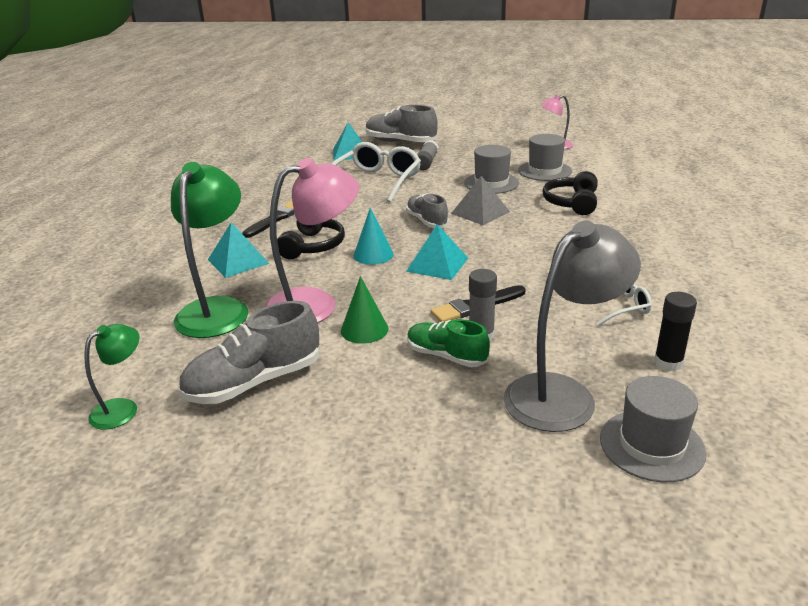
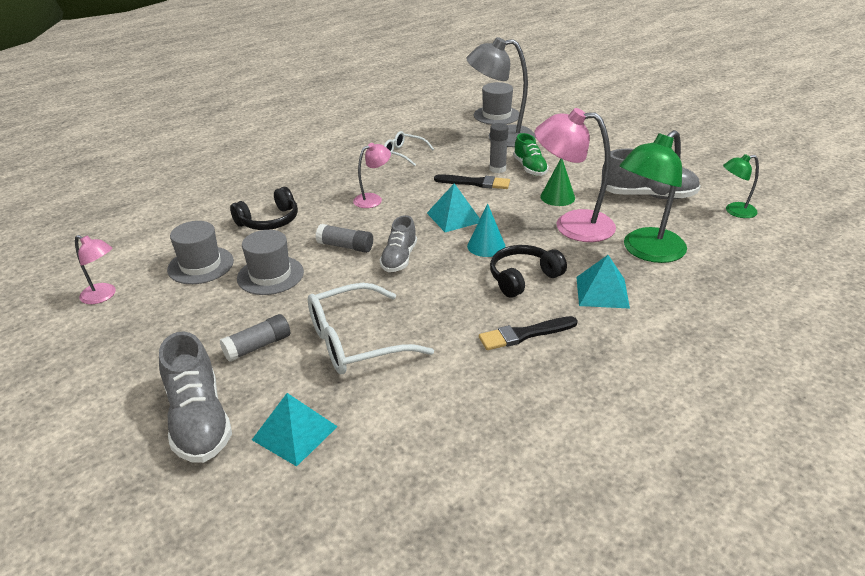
camera: 140 degrees left, 5 degrees up
(480, 212) = (345, 246): grey pyramid -> grey glue stick
(536, 248) = (373, 199): none -> pink lamp
(668, 362) = (435, 129): black glue stick -> none

